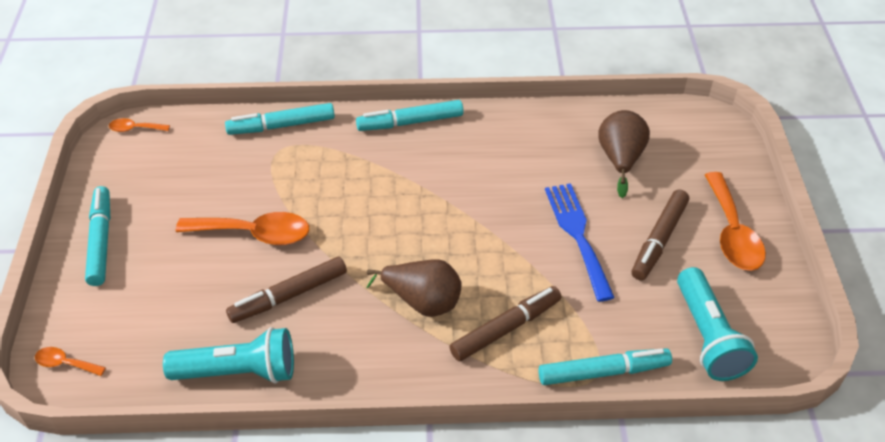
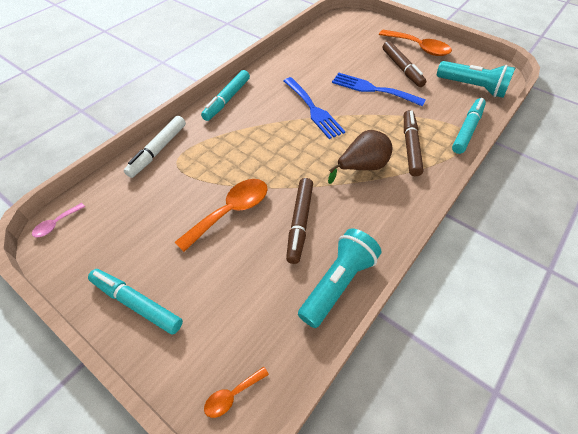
camera: 50 degrees left, 5 degrees up
(135, 129) = (56, 224): orange spoon -> pink spoon
(282, 126) = (158, 150): turquoise marker -> white marker
(474, 203) = (313, 110): none -> blue fork
(620, 159) = (340, 51): brown pear -> none

